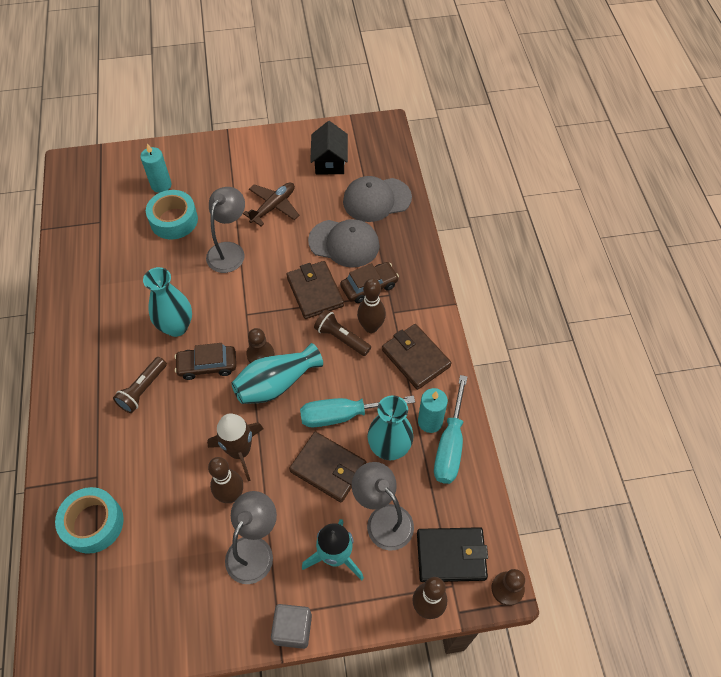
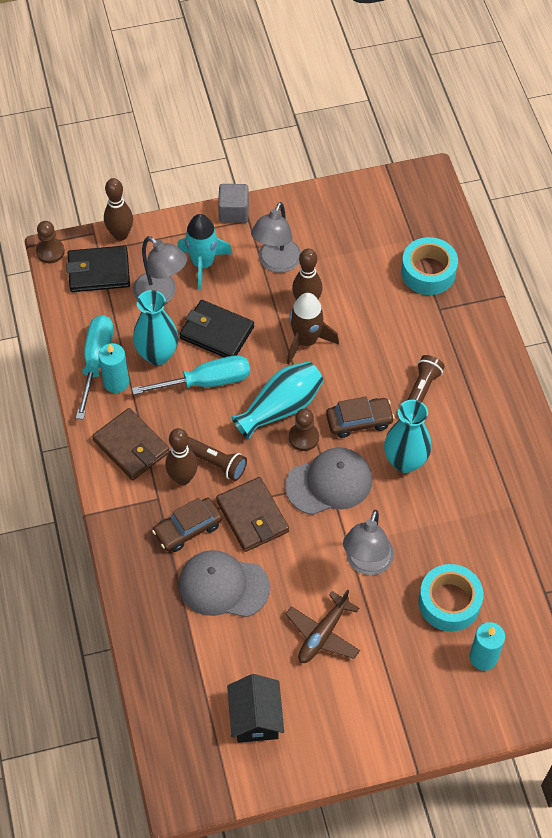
camera: 175 degrees right, 0 degrees up
(328, 468) = (217, 332): brown wallet -> black wallet
(376, 199) = (185, 657): grey cap -> grey cap (329, 483)

